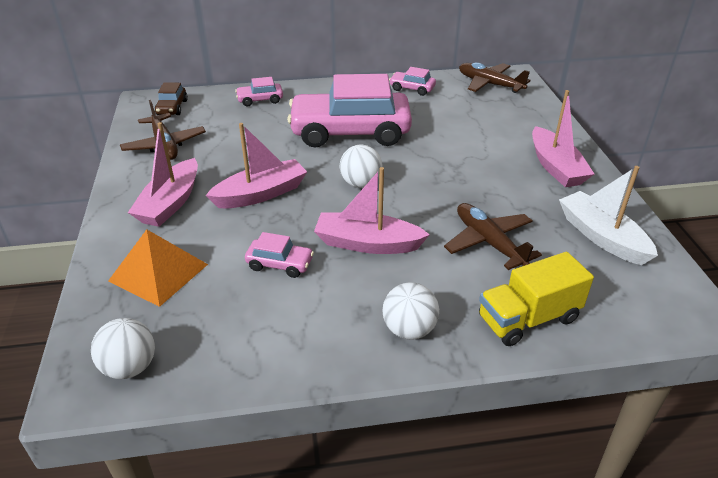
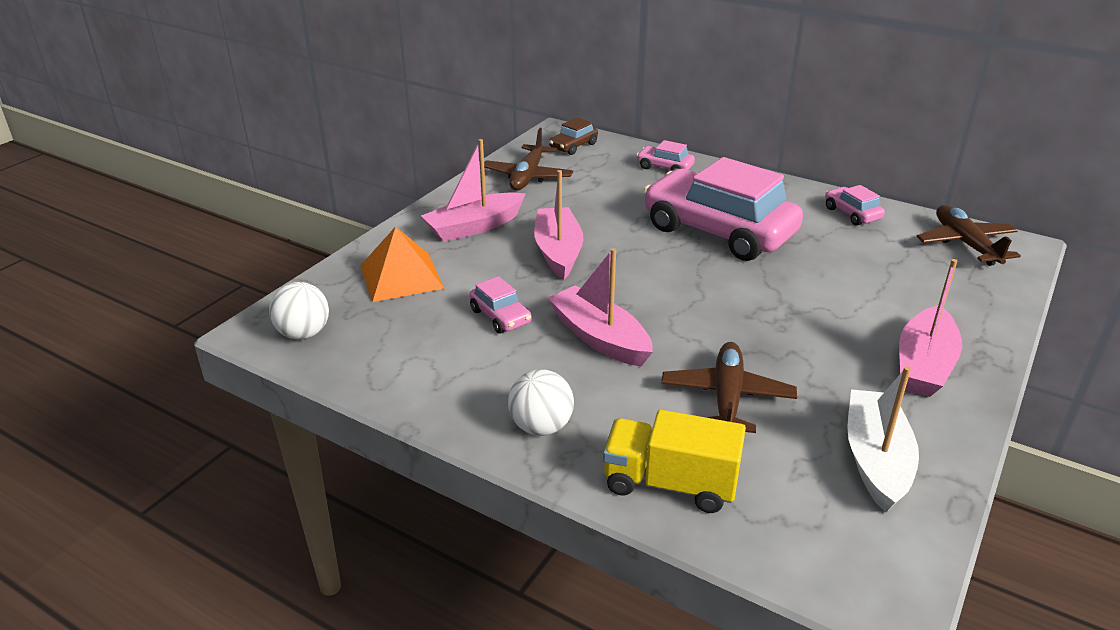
camera: 40 degrees right, 5 degrees down
(261, 194) = (558, 252): pink boat -> pink boat turned 105 degrees counterclockwise
(361, 183) = (664, 283): white ball -> none

